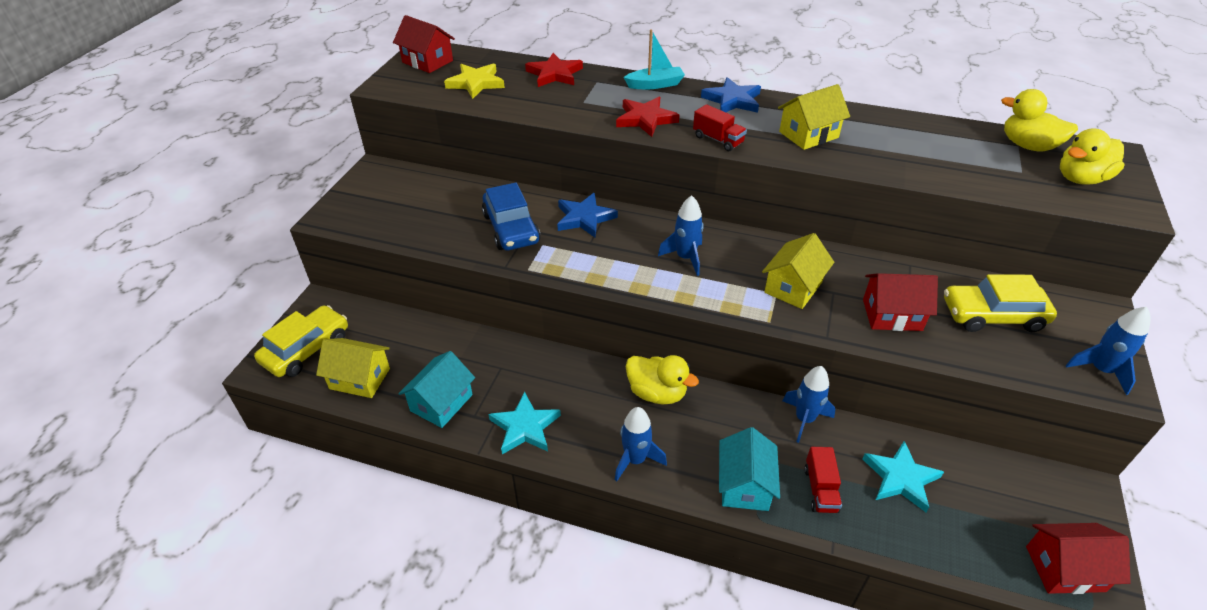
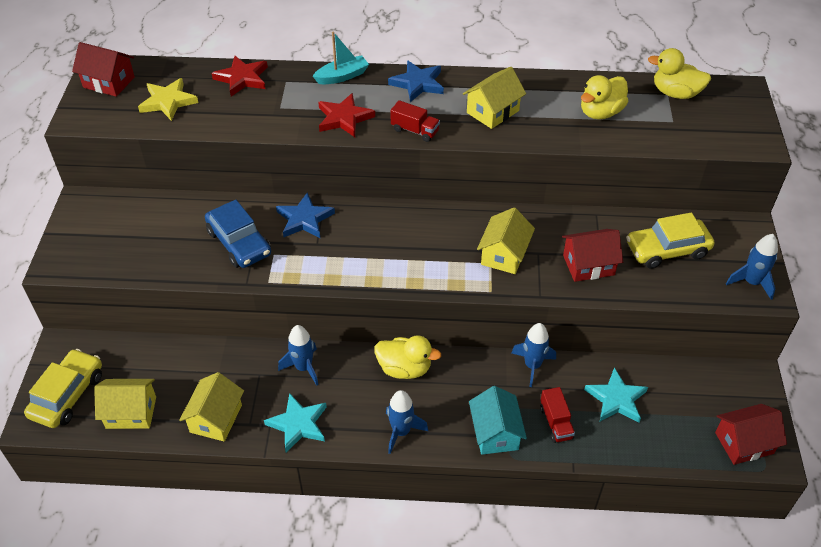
camera: 15 degrees left, 5 degrees up
(441, 403) = (216, 418): turquoise house -> yellow house
(685, 258) = (406, 243): blue rocket -> blue rocket (303, 367)
(1080, 179) = (719, 121): yellow duck -> yellow duck (600, 112)

